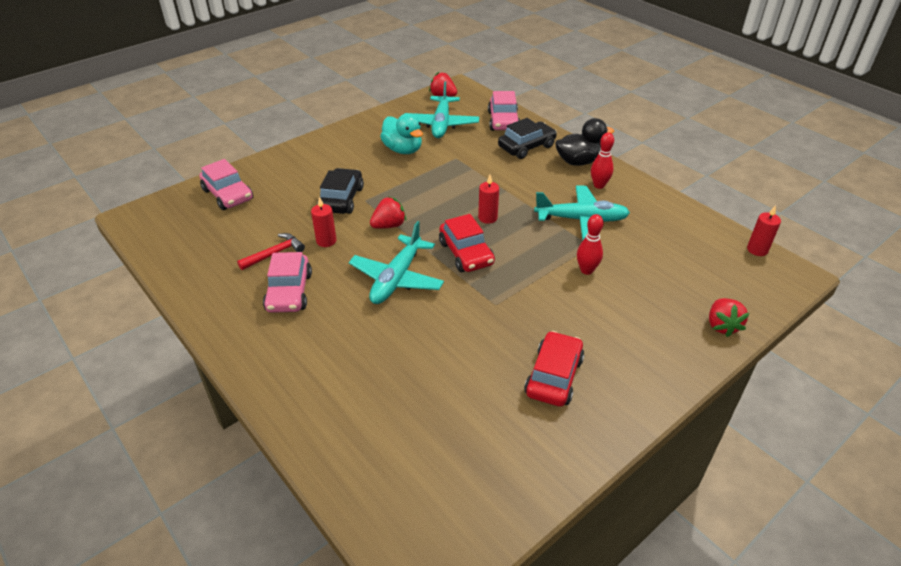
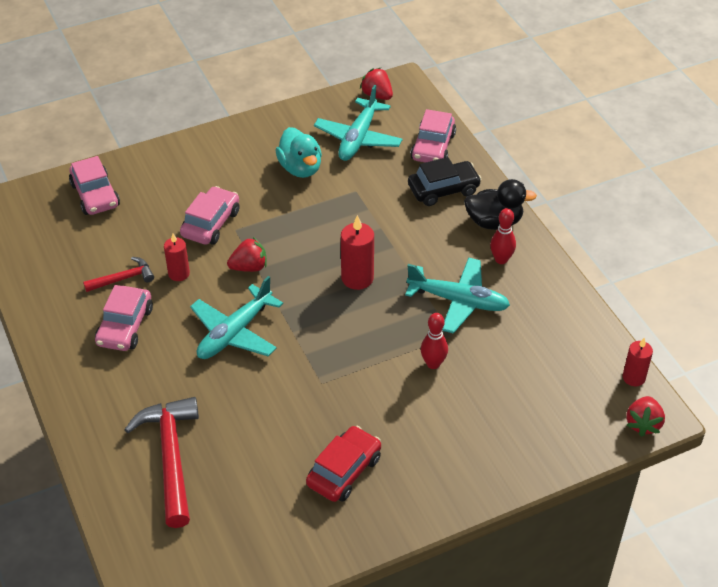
camera: 15 degrees right, 5 degrees up
(341, 199) = (211, 223): black car -> pink car
(376, 401) = (171, 457): none -> red hammer
(466, 253) = (316, 318): red car -> none
(487, 218) = (357, 278): red candle -> red candle, size x1.51
(722, 326) = (540, 456): red strawberry -> red strawberry (643, 424)

